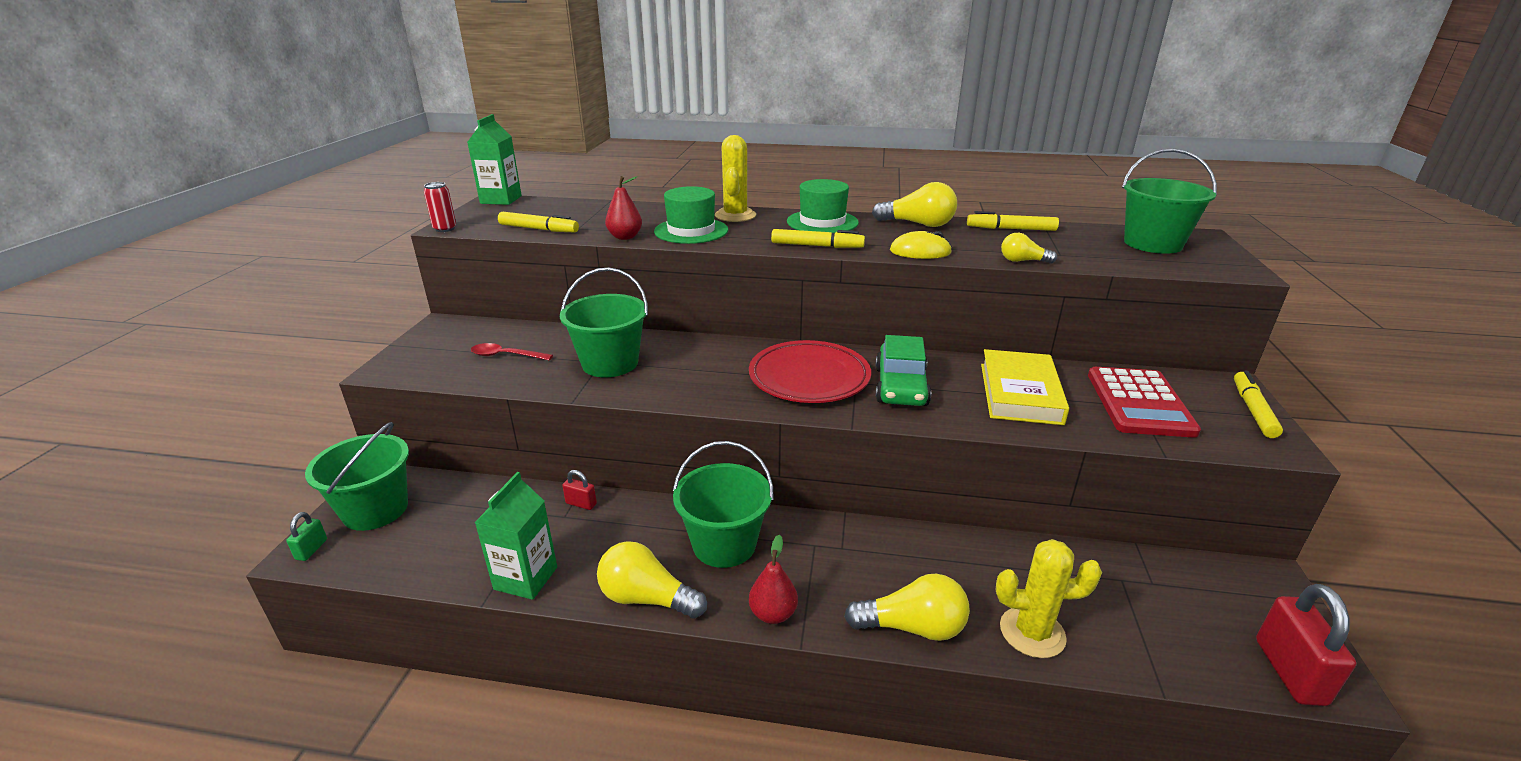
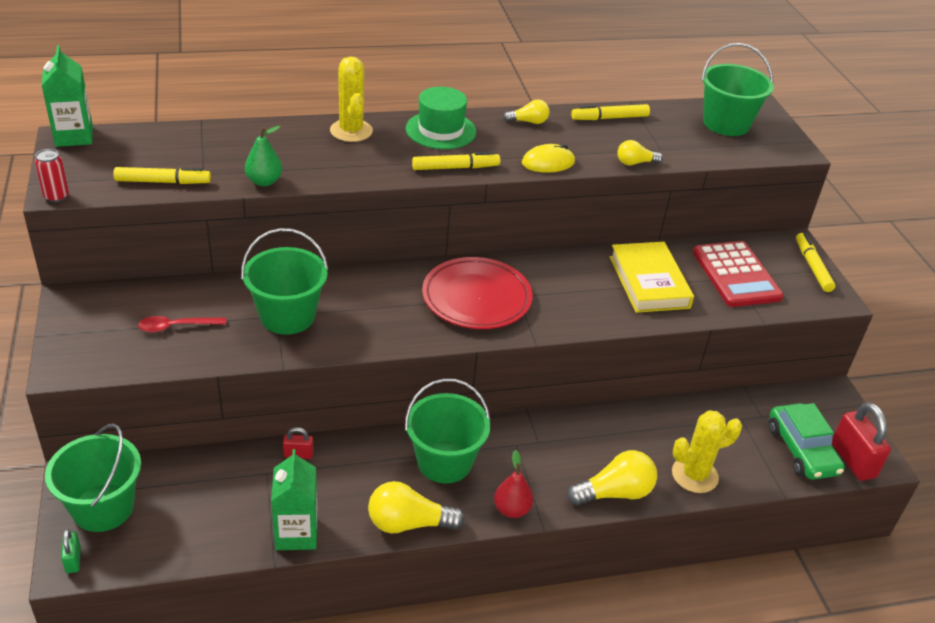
camera: 25 degrees left, 10 degrees up
(625, 237) = (264, 181): red pear -> green pear
(691, 231) = (323, 162): green hat -> none
(901, 386) = (555, 293): green car -> green car (802, 450)
(918, 224) = (528, 122): yellow light bulb -> yellow light bulb, size x0.58

